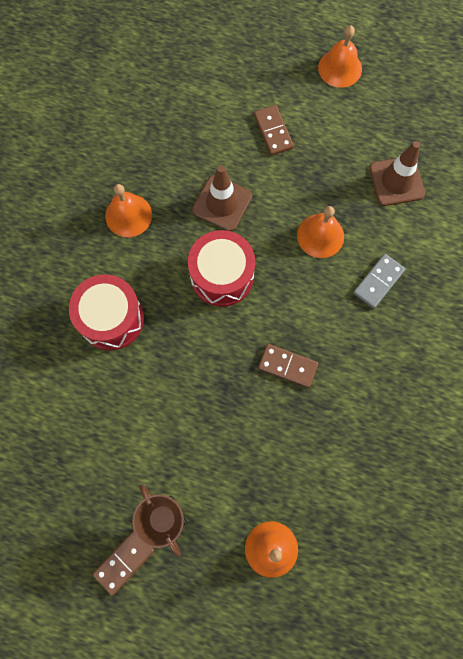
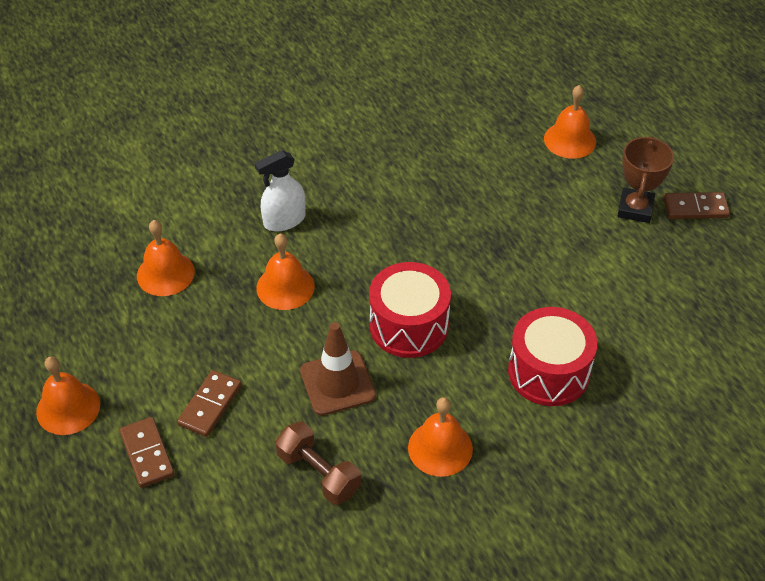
camera: 135 degrees left, 25 degrees down
(177, 146) = (318, 473): none -> brown dumbbell
(287, 366) = (429, 224): brown domino -> brown domino (147, 454)
(378, 282) = (284, 220): grey domino -> white spray bottle
(396, 181) = (165, 273): brown traffic cone -> orange bell

